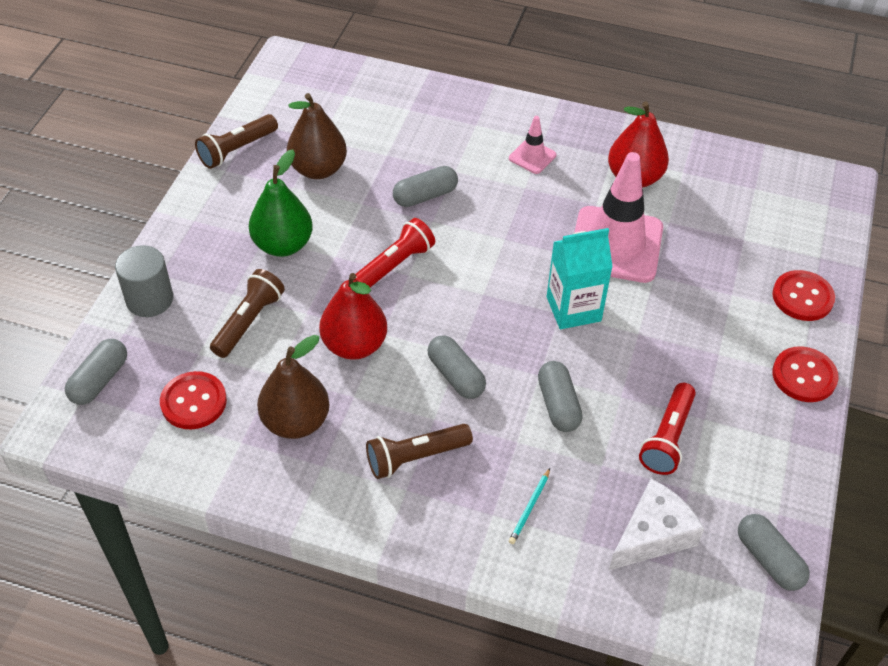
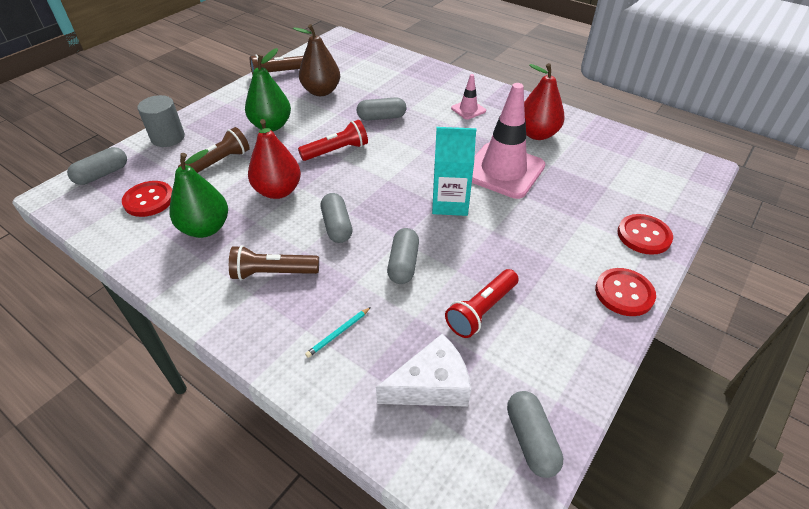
camera: 20 degrees right, 5 degrees down
(296, 422) = (205, 228): brown pear -> green pear

